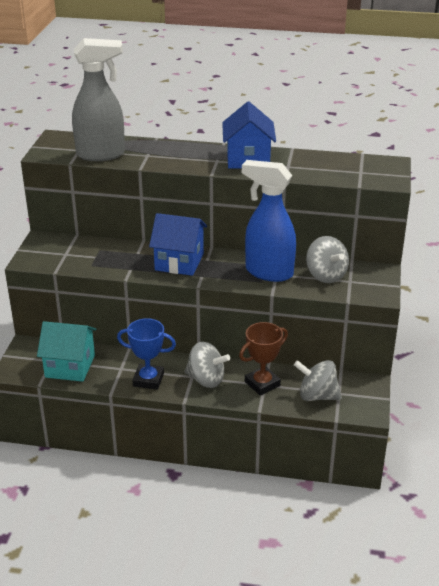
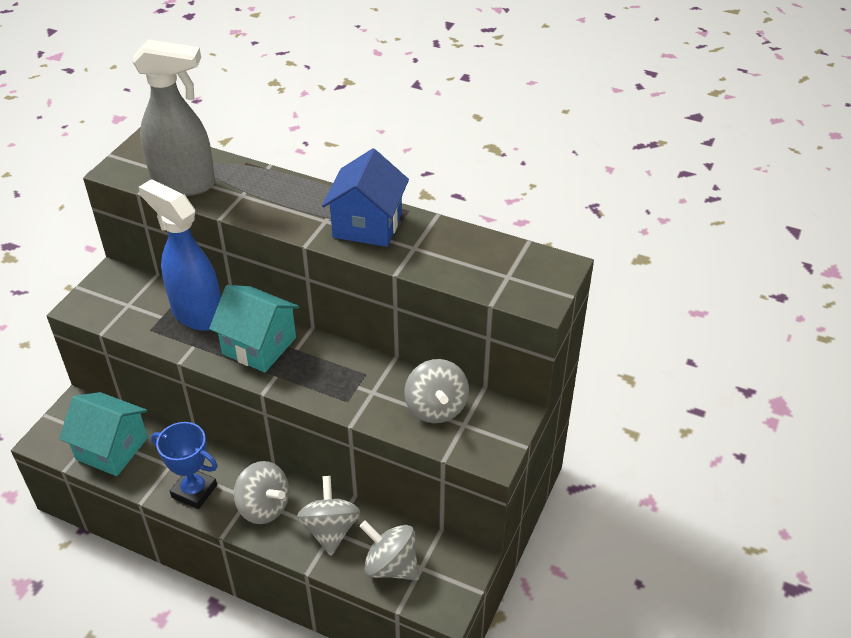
camera: 15 degrees right, 10 degrees up
(179, 262) = (259, 346): blue house -> turquoise house
(262, 384) = (330, 530): brown trophy -> grey spinning top
(268, 272) = (363, 387): blue spray bottle -> blue spray bottle (197, 314)

